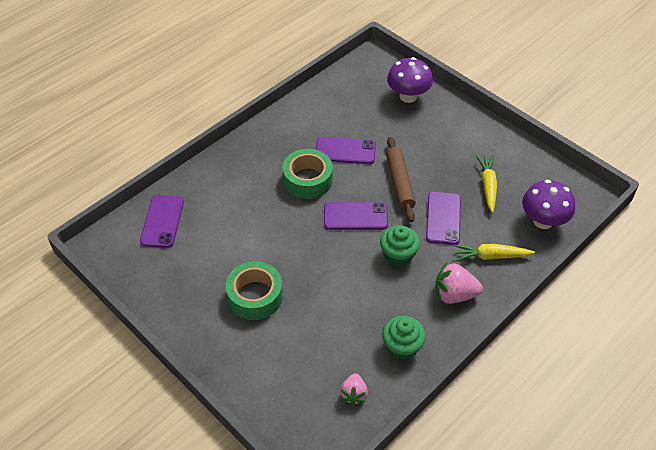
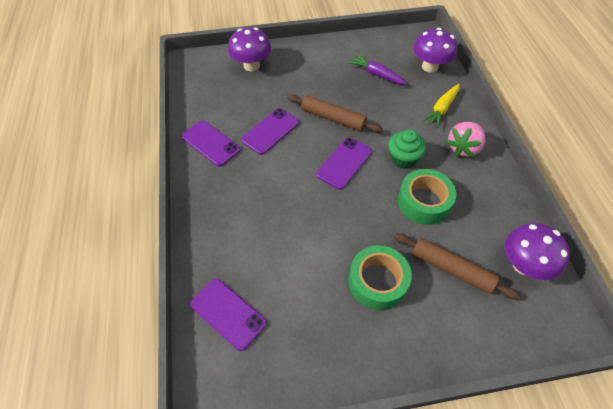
camera: 55 degrees left, 5 degrees up
(306, 341) = (451, 269): none -> brown rolling pin
(308, 180) = (279, 172): green tape -> green tape (423, 202)
(353, 394) = (523, 265): pink strawberry -> purple mushroom
(402, 347) = (493, 206): green cupcake -> none
(443, 218) = (387, 114): purple phone -> purple phone (210, 143)
(487, 186) = (376, 74): yellow carrot -> purple carrot

